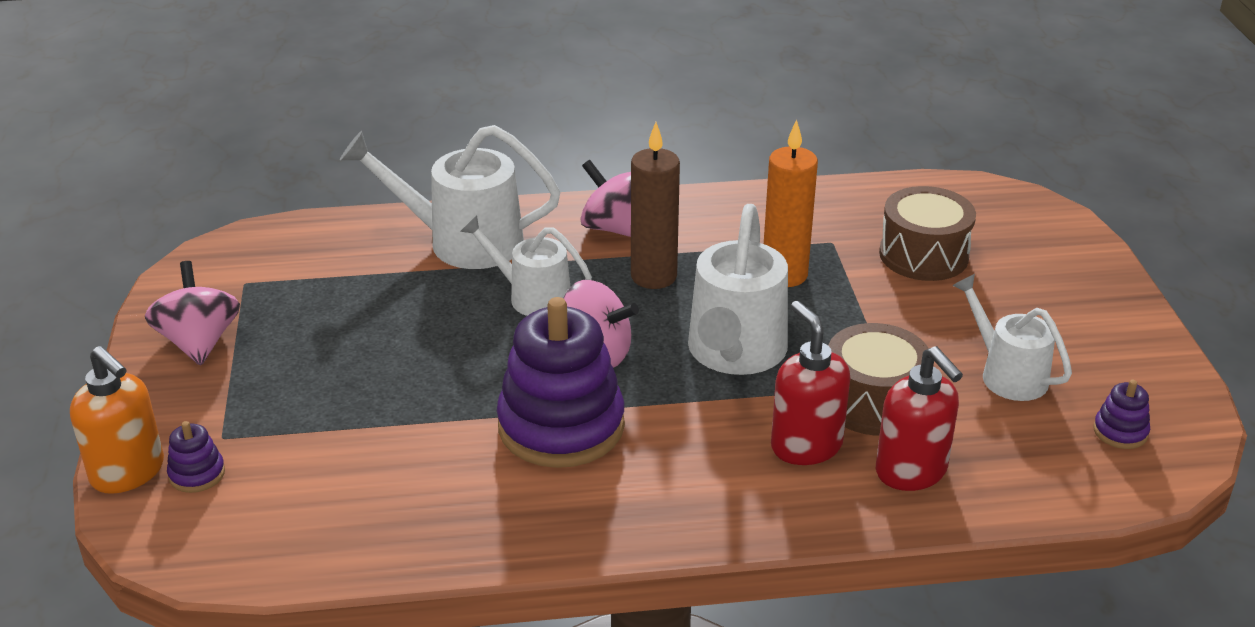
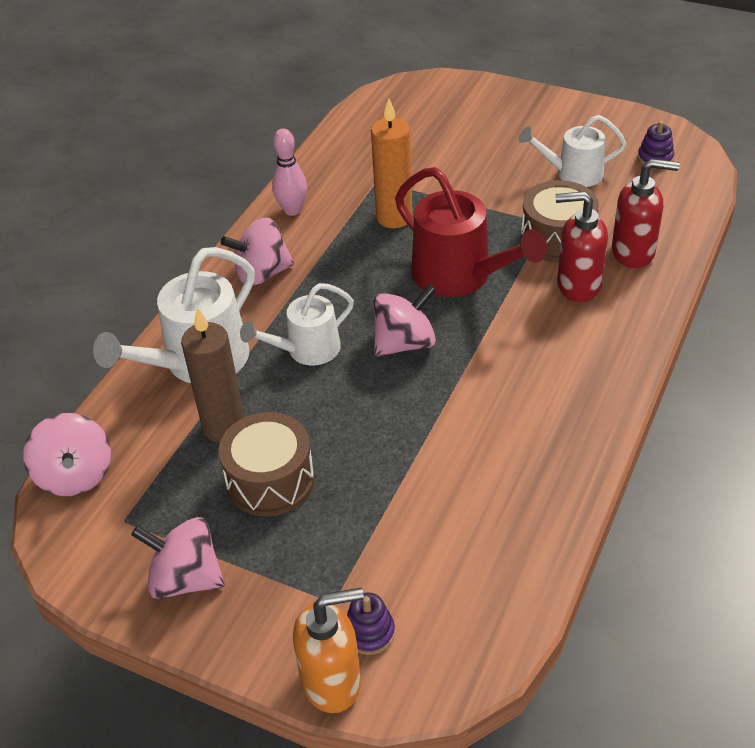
camera: 55 degrees left, 10 degrees up
(278, 237) = (75, 475): none -> pink spinning top
(561, 426) = (472, 392): purple stacking toy -> none
(653, 276) = (339, 278): brown candle -> brown candle (224, 427)
(727, 208) = (292, 210): none -> pink bowling pin
(735, 354) = (460, 276): white watering can -> red watering can
(923, 255) = (428, 150): brown drum -> brown drum (270, 480)

